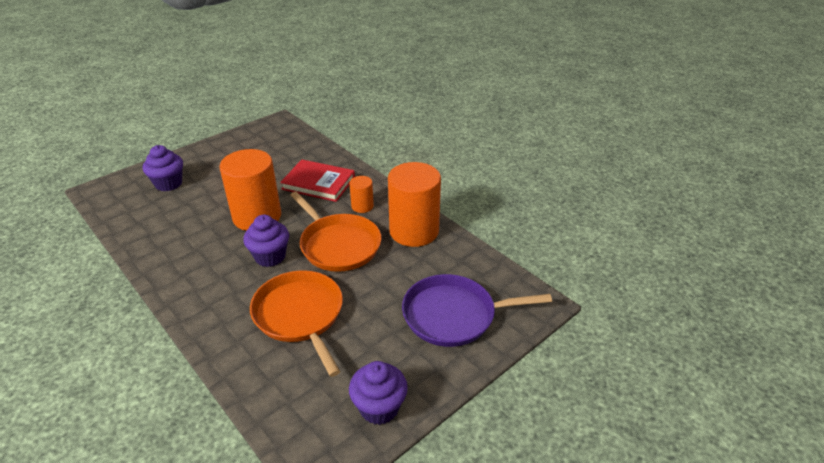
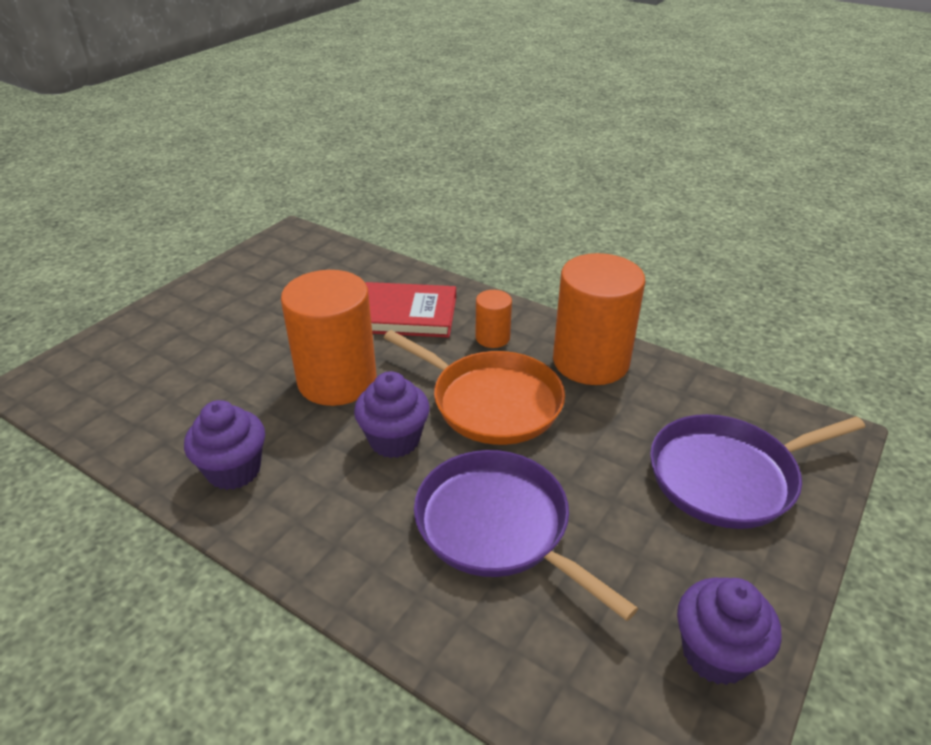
camera: 15 degrees left, 0 degrees up
(168, 184) = (159, 352): purple cupcake -> purple cupcake (234, 470)
(300, 315) = (498, 526): orange pan -> purple pan

